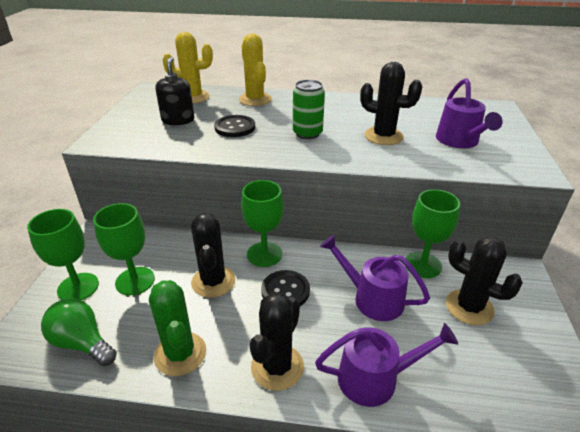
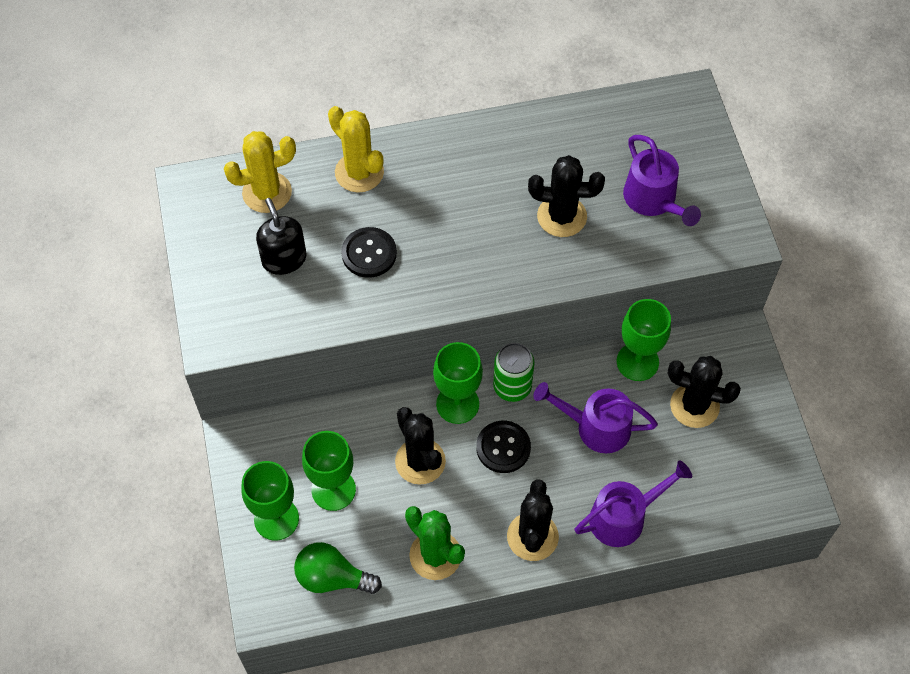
camera: 20 degrees left, 25 degrees up
(307, 133) = (467, 239): green can -> green can (512, 387)

